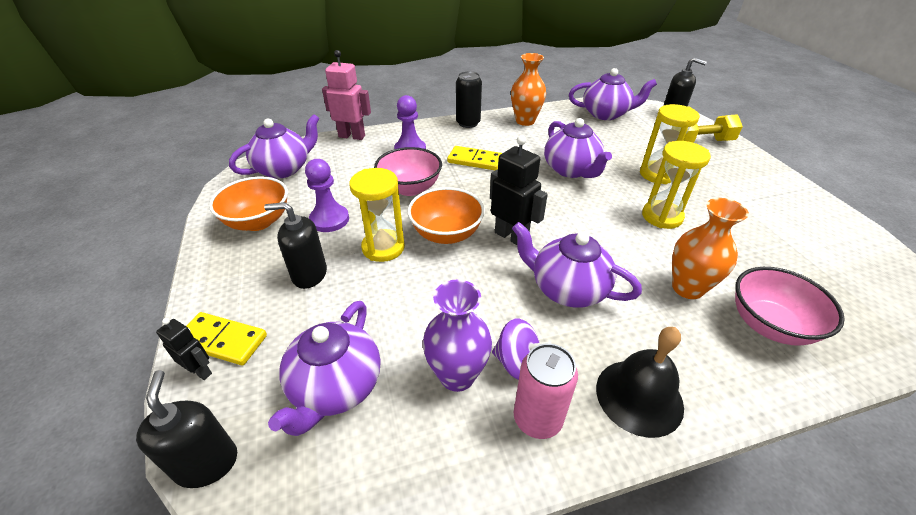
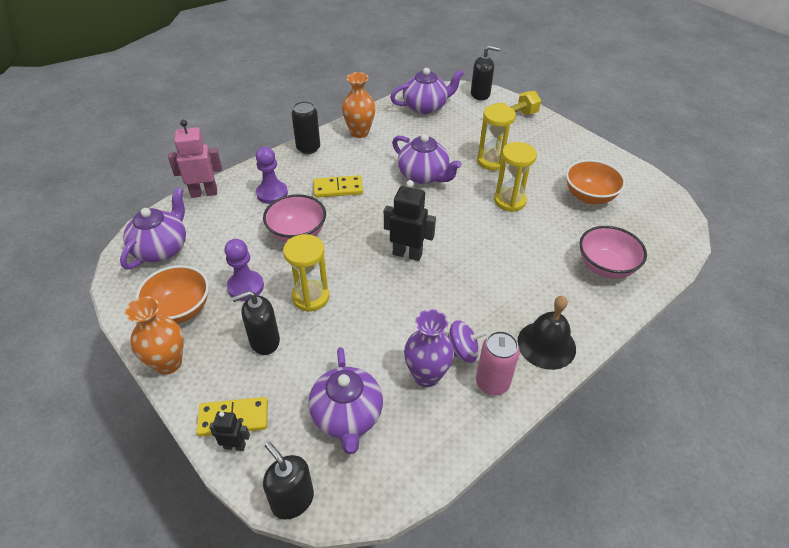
camera: 25 degrees left, 5 degrees up
(446, 234) = (355, 268): orange bowl -> orange bowl (589, 196)
(567, 289) = (469, 284): purple teapot -> none
(687, 288) = (548, 256): orange vase -> orange vase (168, 363)

